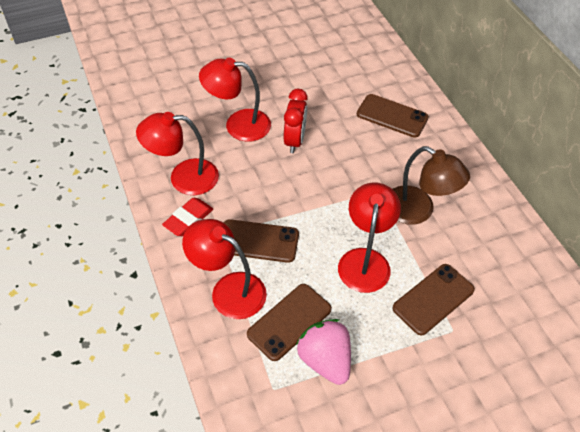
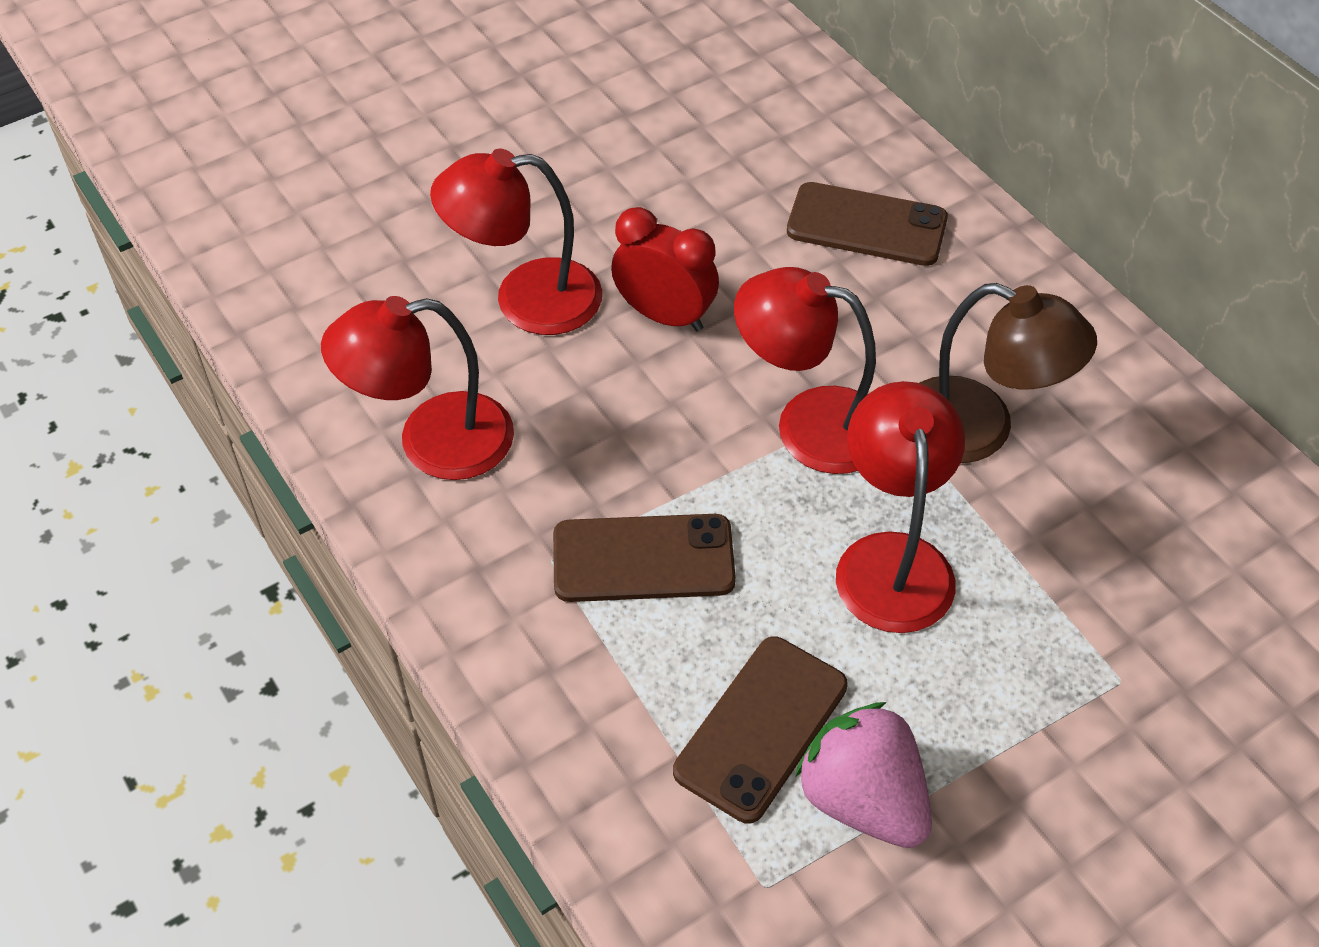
camera: 10 degrees left, 0 degrees up
(188, 219) = (470, 537): red eraser -> none
(229, 290) = (605, 681): red lamp -> red lamp (809, 423)
(294, 141) = (664, 316): red clock -> red clock turned 60 degrees counterclockwise
(433, 299) = (1061, 619): brown phone -> none

